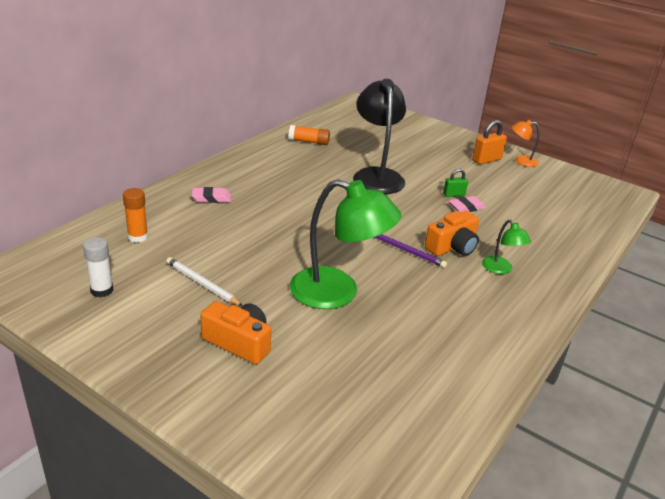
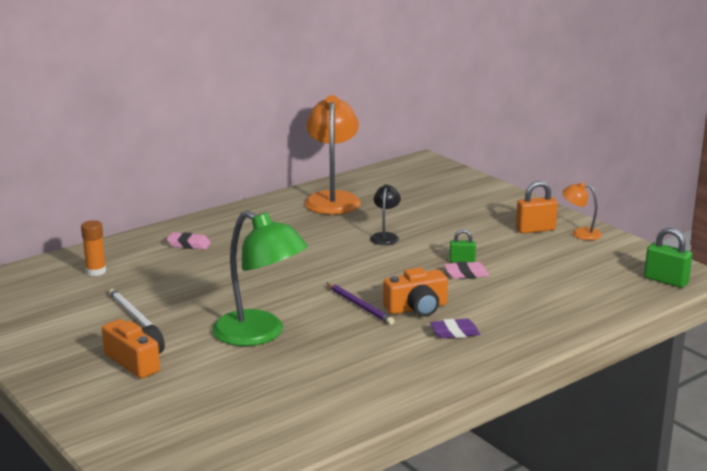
camera: 20 degrees right, 10 degrees down
(102, 290) = (38, 310): white glue stick -> none
(309, 142) = (332, 199): orange glue stick -> orange lamp
(376, 176) = (385, 236): black lamp -> black lamp, size x0.48
(500, 269) = (454, 332): green lamp -> purple eraser
(614, 199) = (666, 281): none -> green padlock

